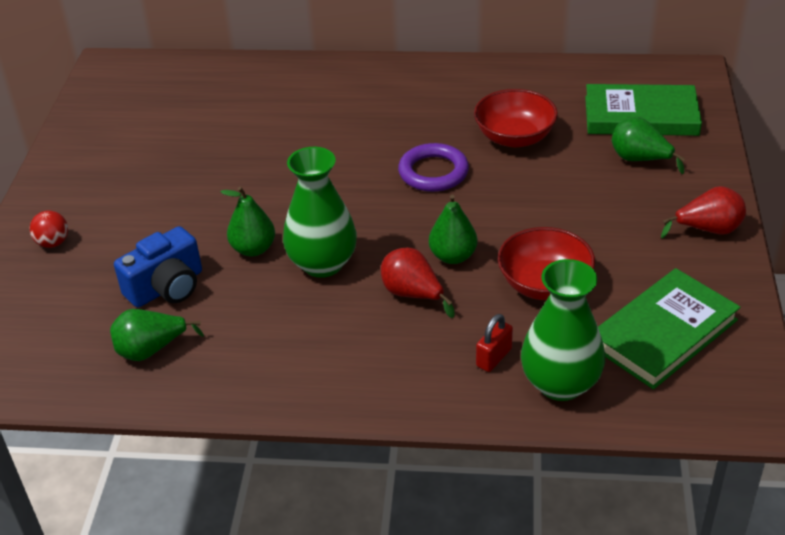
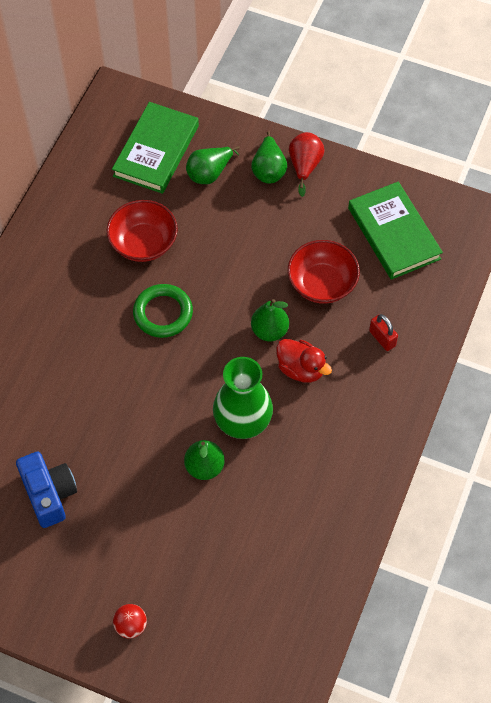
camera: 75 degrees left, 20 degrees up
(151, 350) = (295, 563): green pear -> green pear (268, 170)
(167, 287) = (226, 540): blue camera -> blue camera (49, 494)
(413, 294) = (301, 369): red pear -> red duck
(433, 172) = (163, 313): purple ring -> green ring
(560, 383) = (418, 308): green vase -> none

